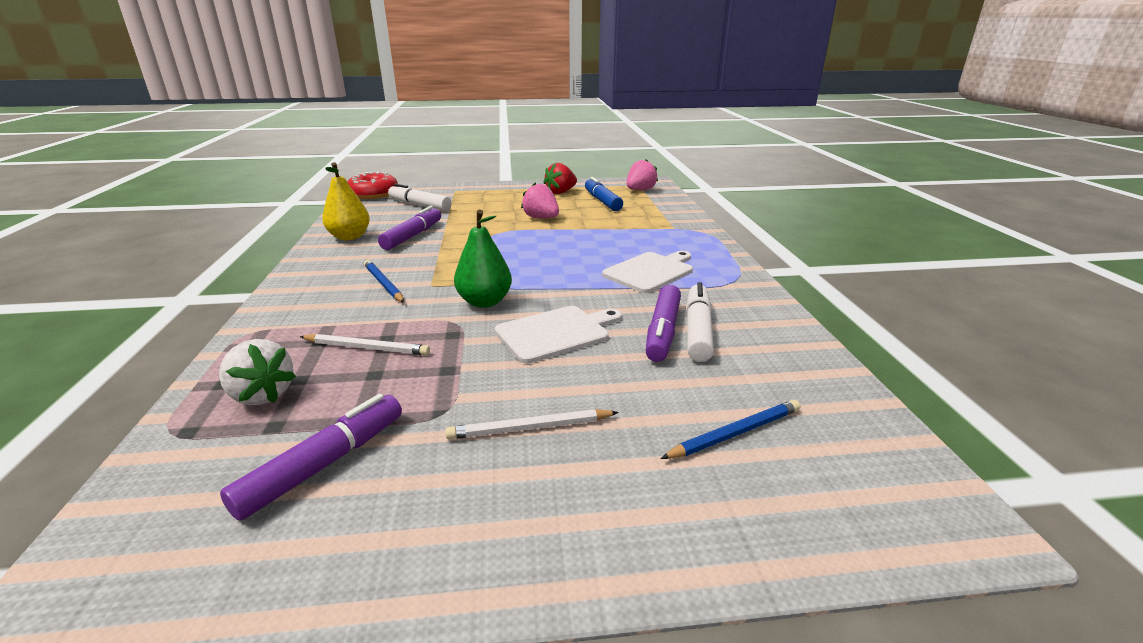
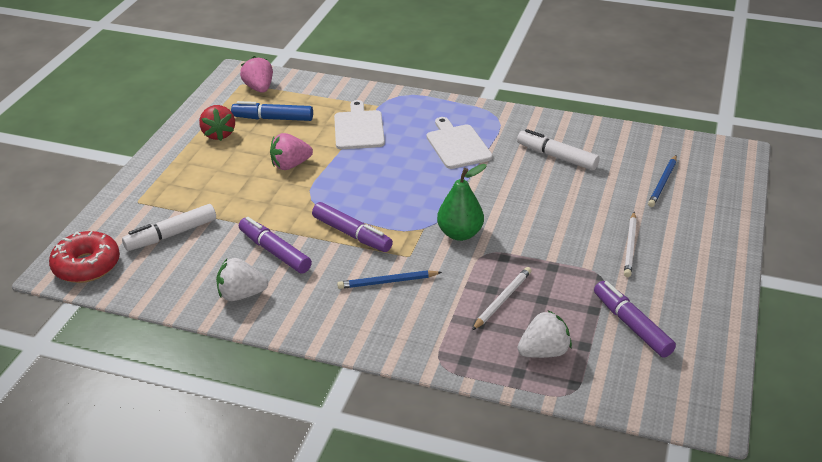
camera: 65 degrees left, 10 degrees up
(349, 237) = (241, 295): yellow pear -> white strawberry
(556, 333) = (528, 212): white cutting board -> white cutting board (359, 128)
(663, 331) = (550, 170): purple marker -> purple marker (352, 234)
(735, 433) = (662, 183): blue pencil -> blue pencil turned 150 degrees counterclockwise

